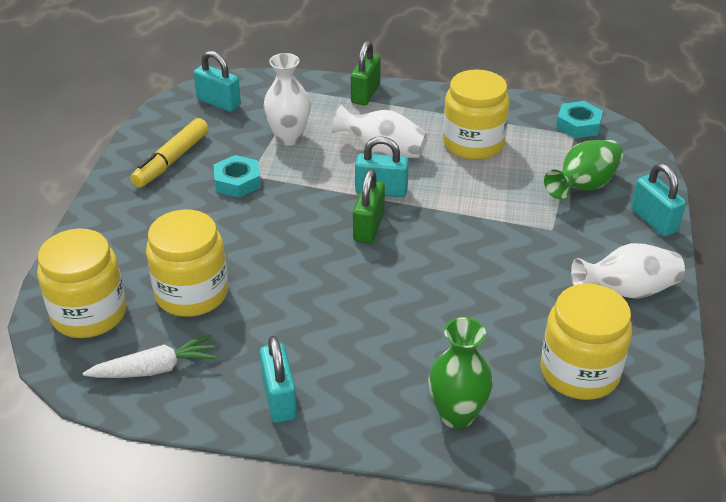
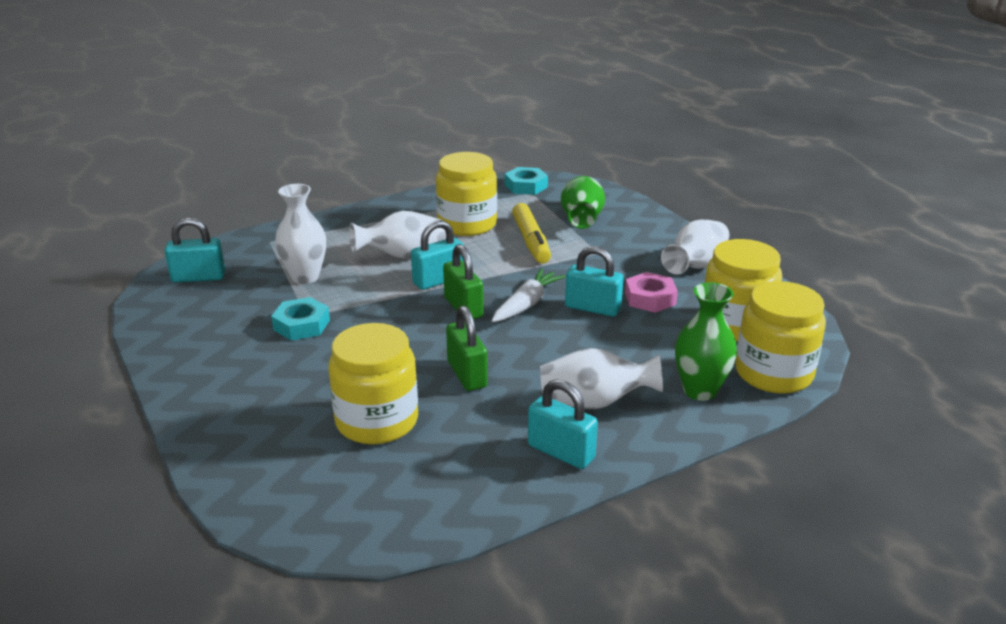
camera: 40 degrees left, 10 degrees down
(89, 314) = (296, 486): yellow jar -> yellow jar (773, 373)
(155, 369) = (424, 491): white carrot -> white carrot (526, 304)
(172, 160) = (211, 336): yellow marker -> yellow marker (531, 241)
(357, 372) = (594, 403): none -> white vase
(365, 93) = (331, 224): green padlock -> green padlock (467, 374)
(536, 301) = (650, 298): none -> pink nut
(653, 220) = (654, 221): turquoise padlock -> turquoise padlock (592, 308)

